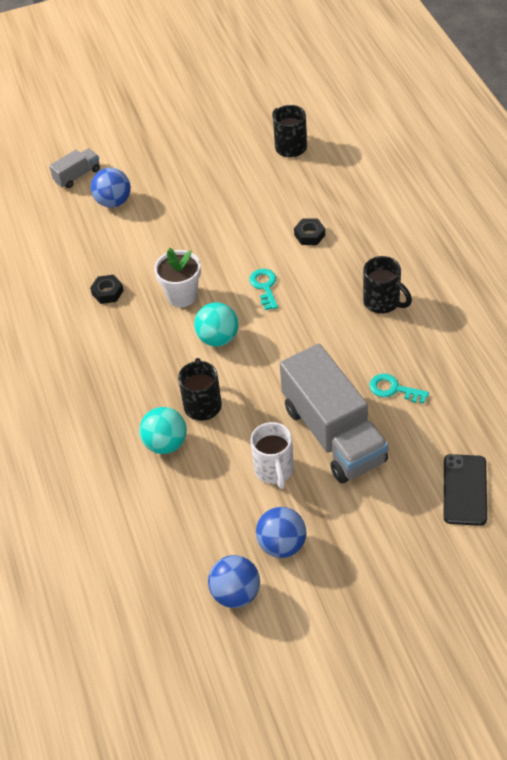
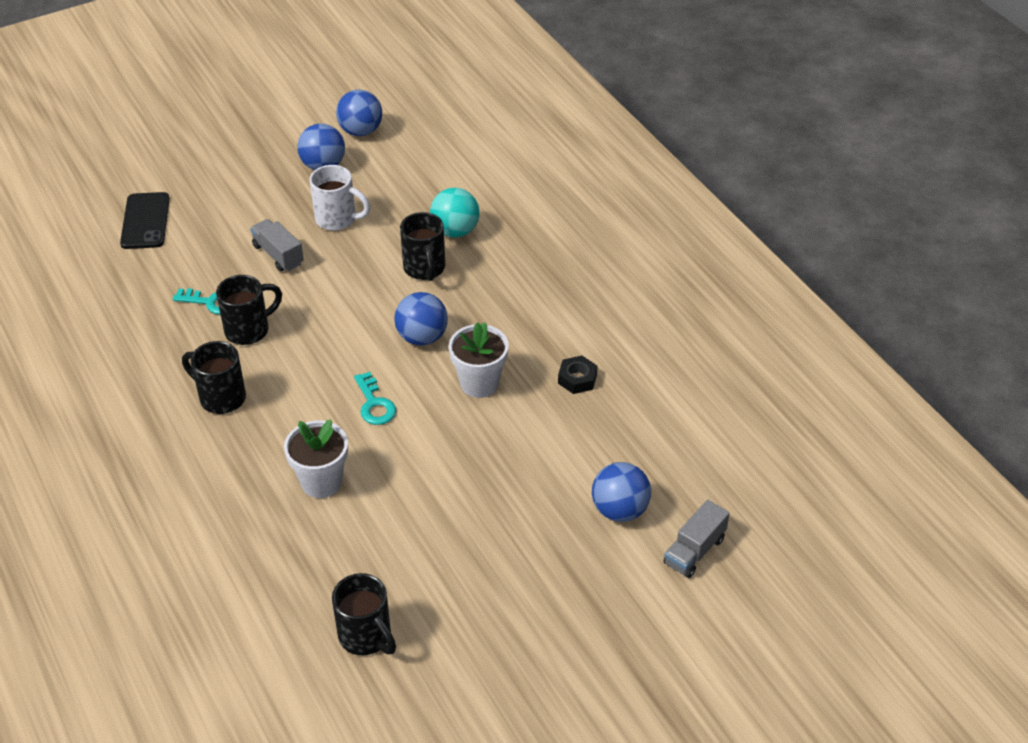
camera: 165 degrees right, 5 degrees down
(218, 338) = (422, 337): turquoise ball -> blue ball
(274, 470) = (337, 219): white mug -> white mug turned 135 degrees clockwise
(309, 235) = (321, 482): black nut -> white flower pot
(333, 434) = (278, 255): grey truck -> grey truck, size x0.45
(361, 359) = (249, 330): none -> black mug

